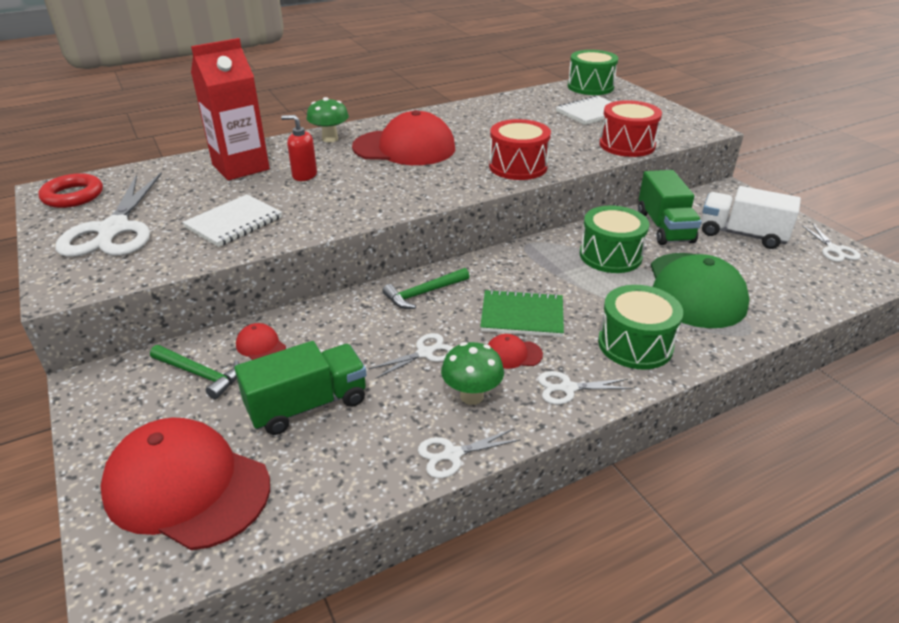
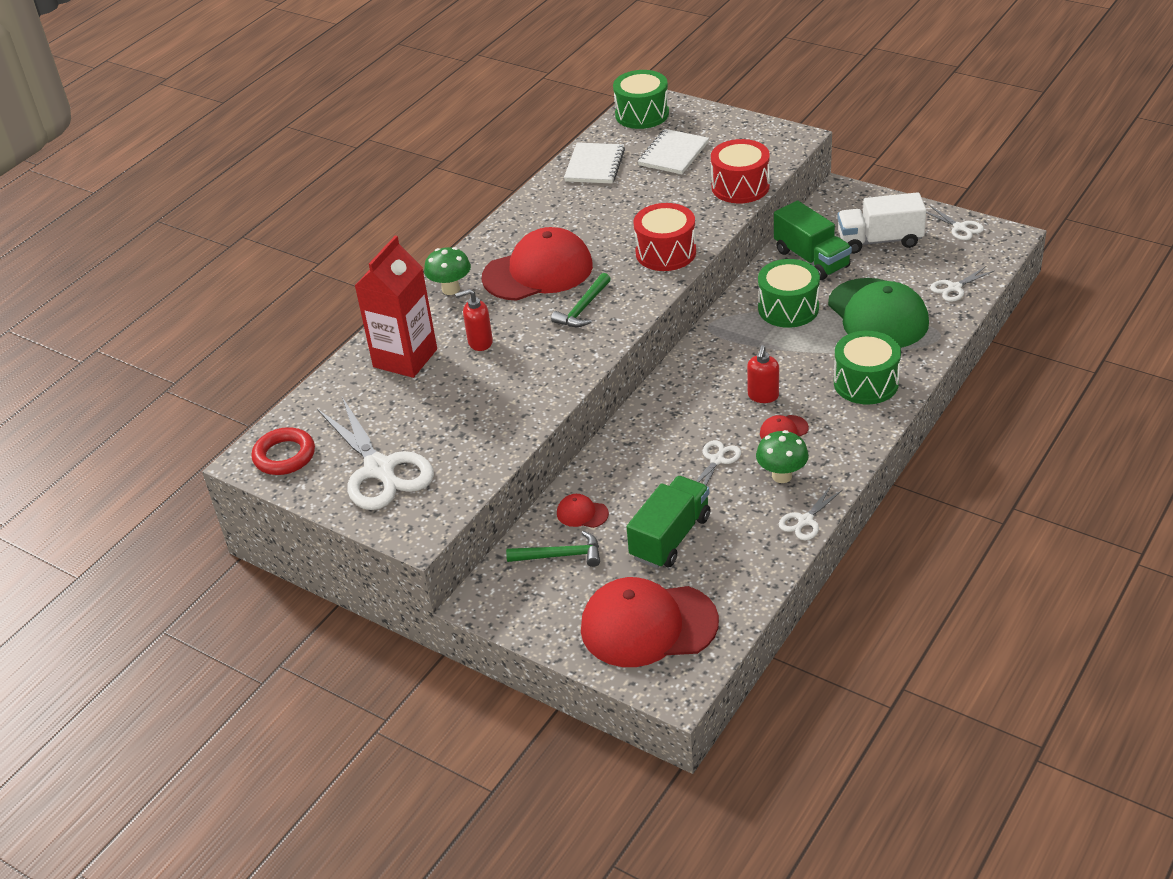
camera: 25 degrees left, 5 degrees up
(234, 223) = (480, 417): white notebook -> white notebook (595, 165)
(423, 293) = (666, 411): green hammer -> green hammer (583, 308)
(522, 315) = (763, 396): green notebook -> red soap dispenser
(567, 388) = (844, 439): white scissors -> white scissors (954, 288)

